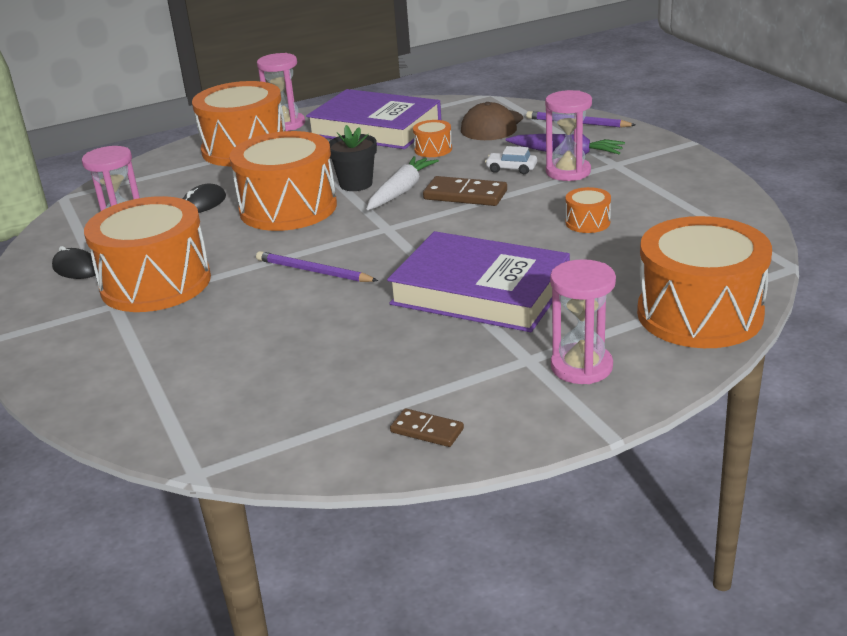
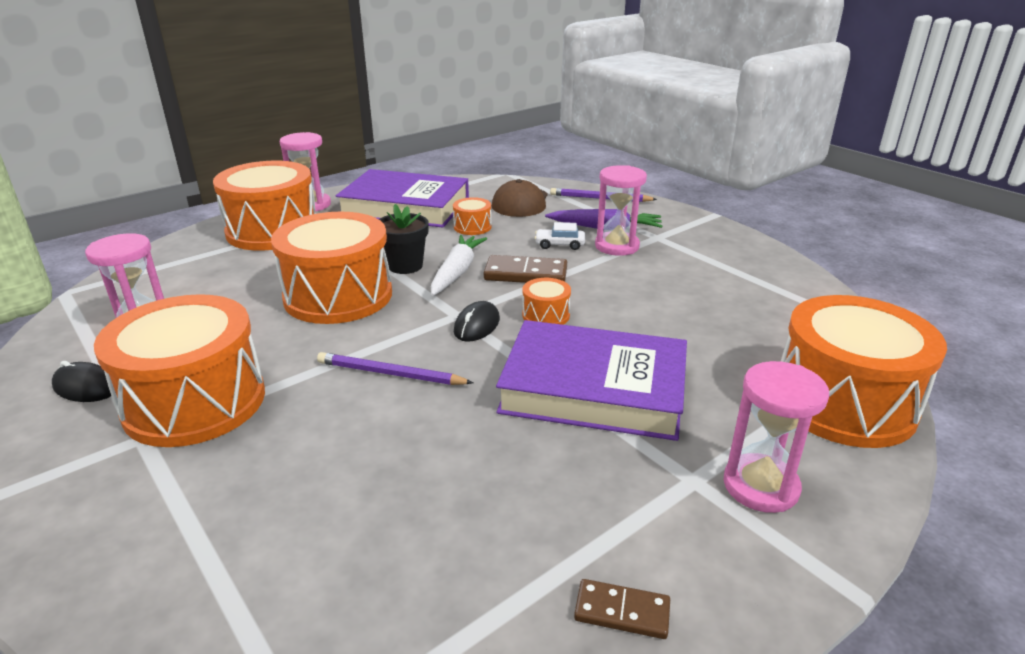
camera: 15 degrees left, 0 degrees up
(203, 203) = (238, 294): black mouse -> black mouse (476, 325)
(587, 222) = (665, 299): orange drum -> orange drum (546, 315)

